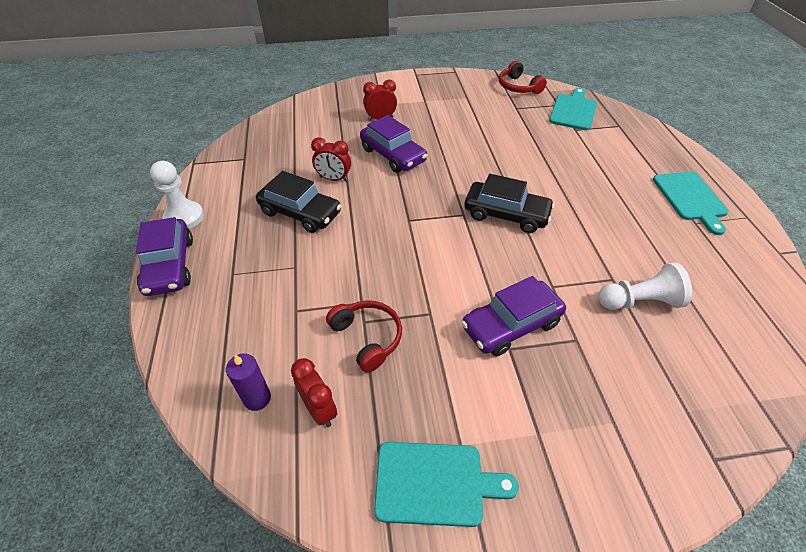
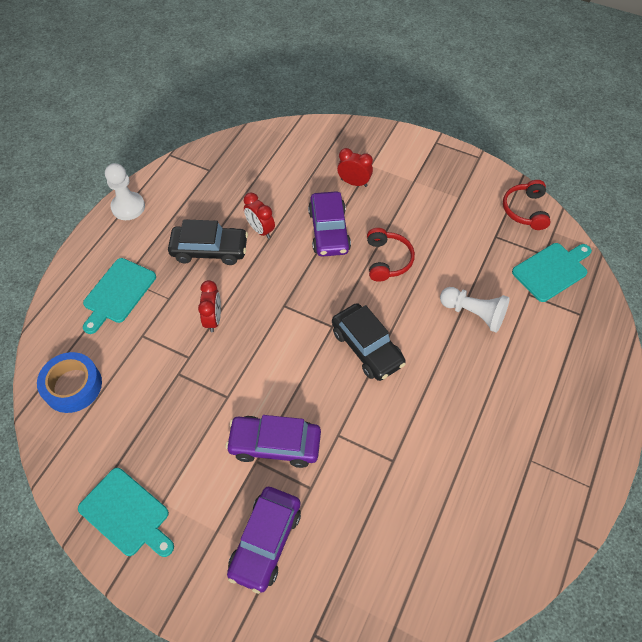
camera: 35 degrees right, 10 degrees up
(169, 265) = (91, 246): purple car -> purple car (265, 541)
(257, 398) = (73, 386): purple candle -> blue tape
(300, 213) = (209, 250): black car -> black car turned 60 degrees counterclockwise
(319, 409) = (101, 418): red clock -> red clock (213, 319)
(367, 338) = (170, 387): red headphones -> red headphones (387, 260)
(639, 301) = (393, 493): white pawn -> white pawn (473, 313)
(690, 198) = (556, 434): turquoise cutting board -> turquoise cutting board (118, 293)

